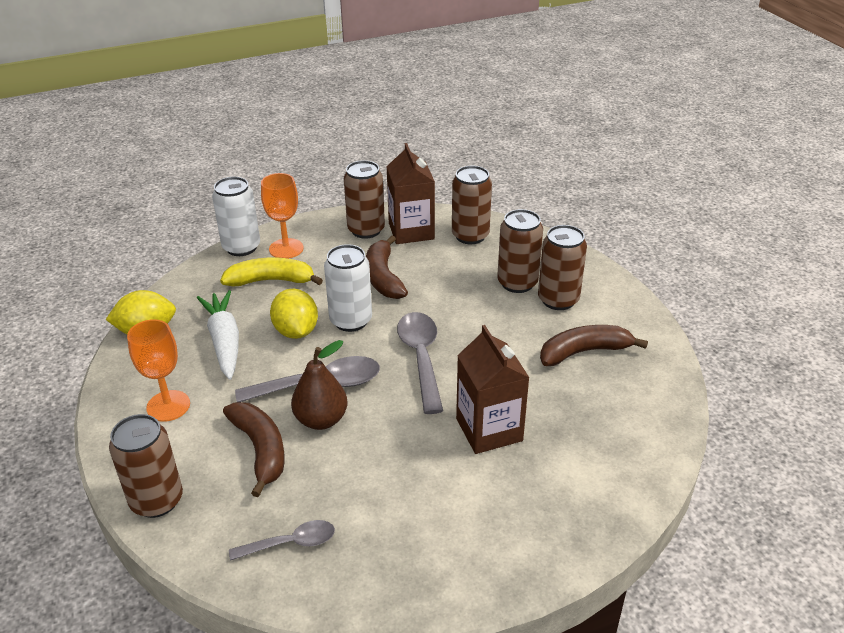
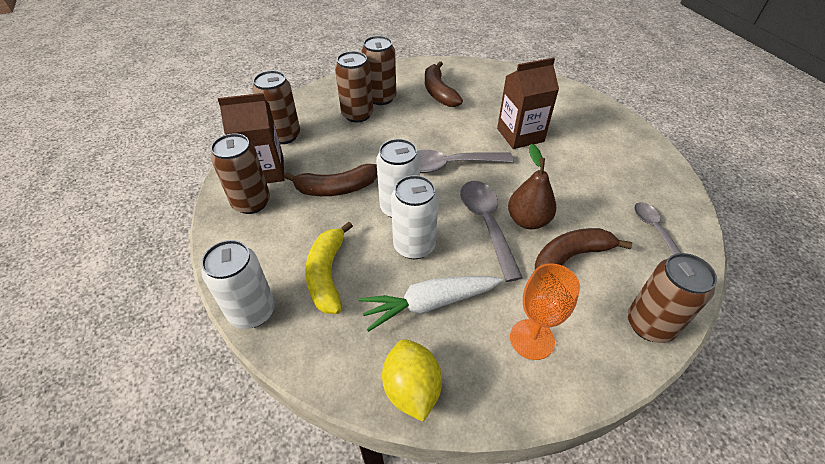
camera: 90 degrees left, 10 degrees up
(286, 248) = (267, 267): orange goblet -> none
(296, 331) = (414, 246): yellow lemon -> white can

